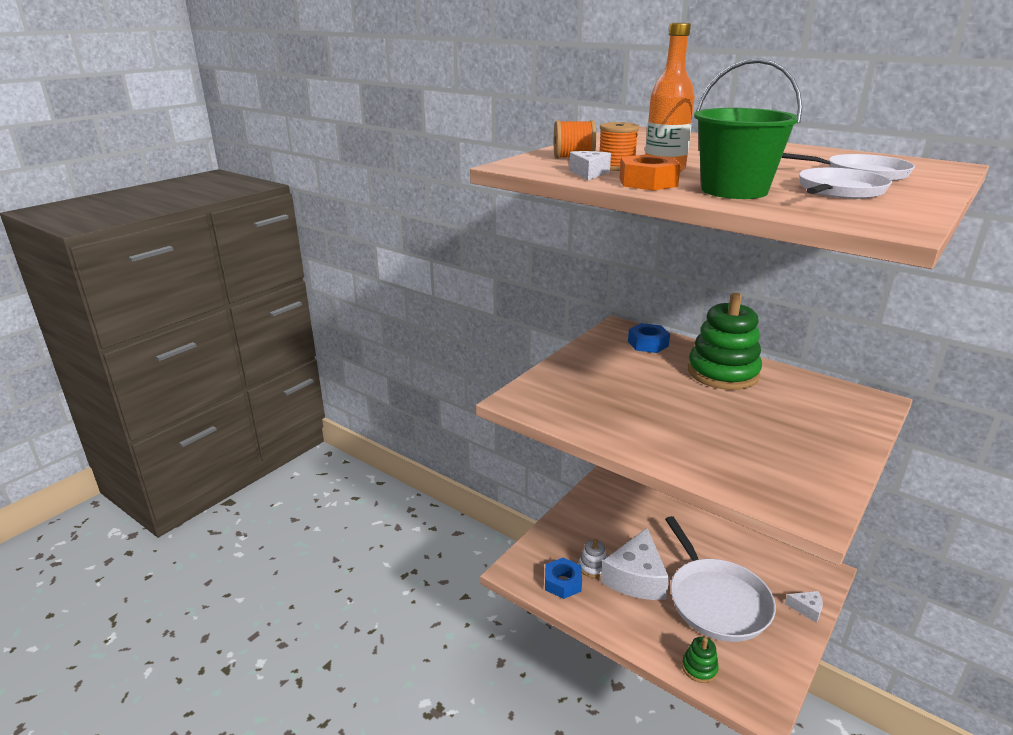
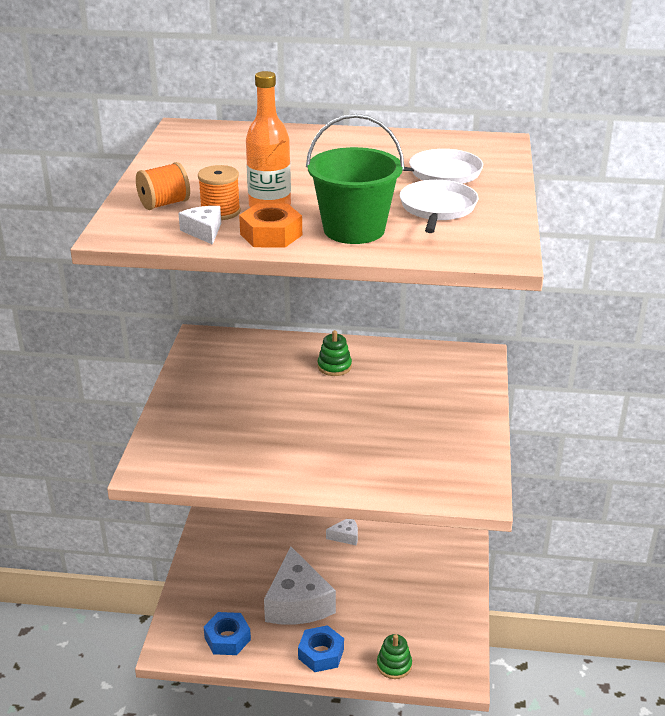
camera: 30 degrees left, 5 degrees up
(593, 567) = (249, 609): white stacking toy -> none
(648, 344) = (243, 352): blue nut -> blue nut (321, 654)
(716, 600) = (381, 594): white pan -> none
(723, 373) = (334, 366): green stacking toy -> green stacking toy, size x0.46
(807, 609) = (461, 568): white cheese -> white cheese (345, 536)

